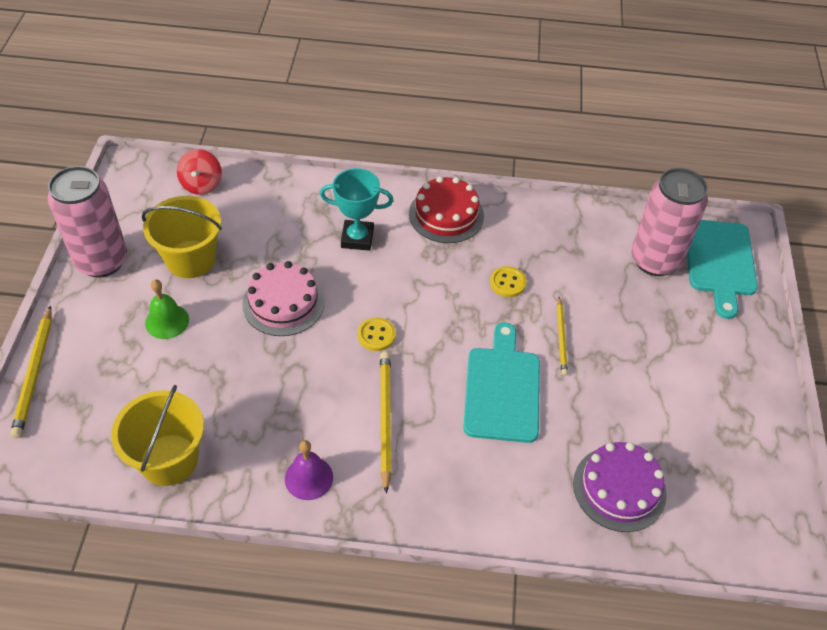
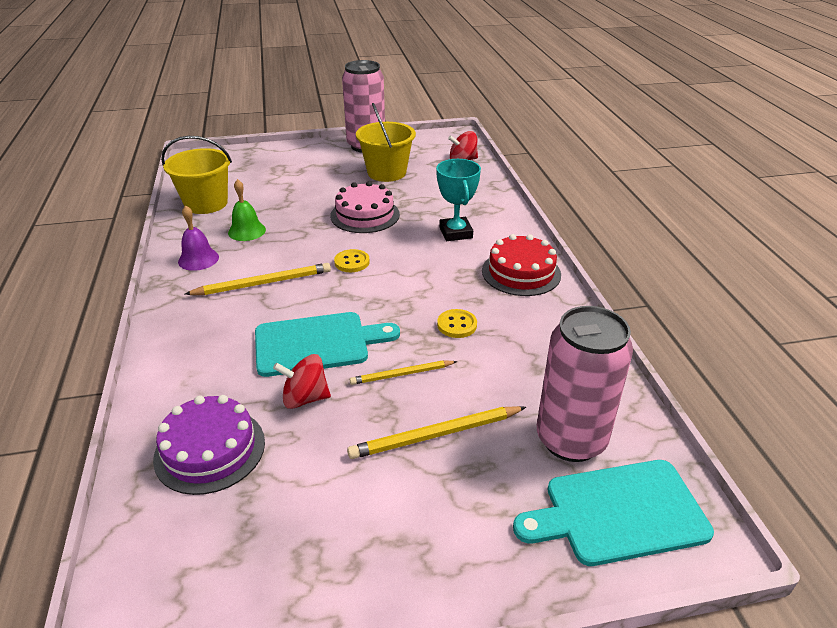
camera: 75 degrees right, 15 degrees down
(35, 373) = (264, 149): yellow pencil -> yellow pencil (436, 435)
(167, 321) = (325, 177): green bell -> green bell (247, 231)
(573, 411) = (305, 398): none -> red spinning top

